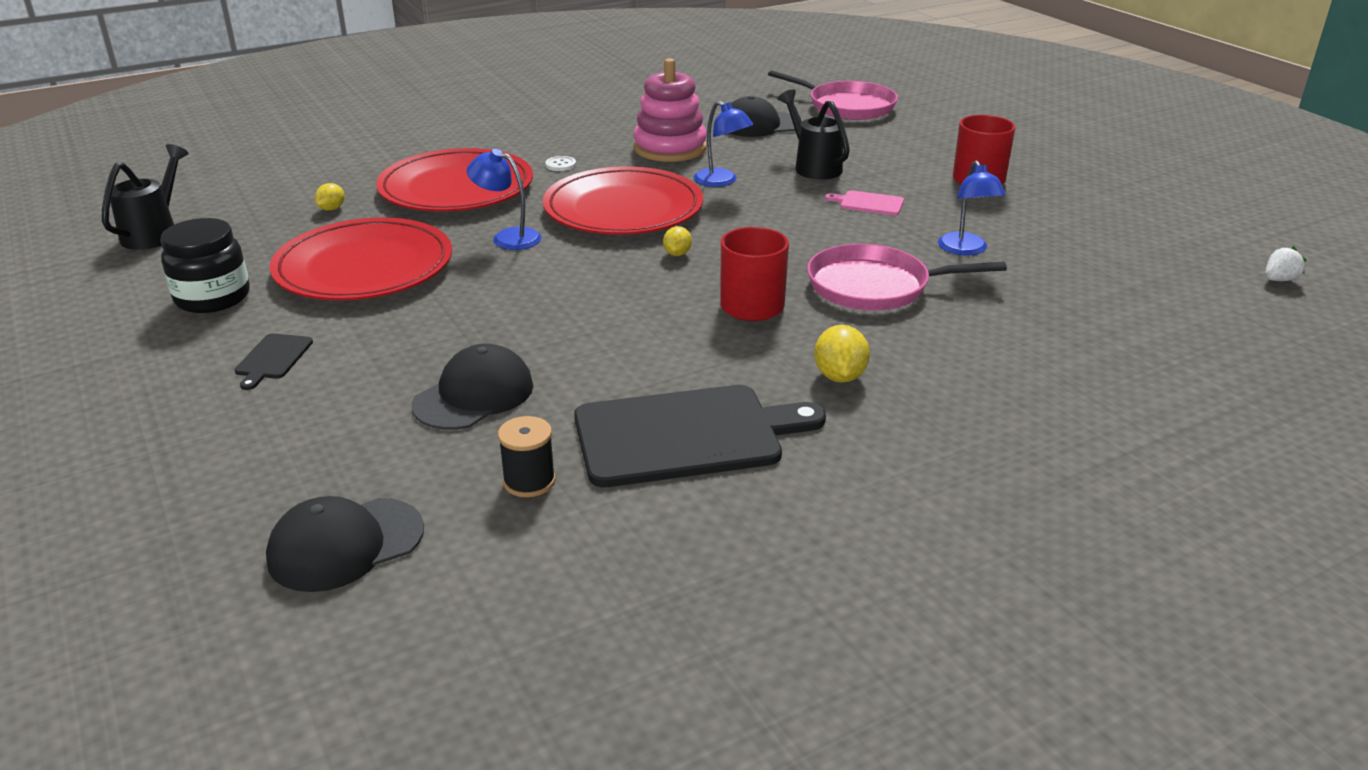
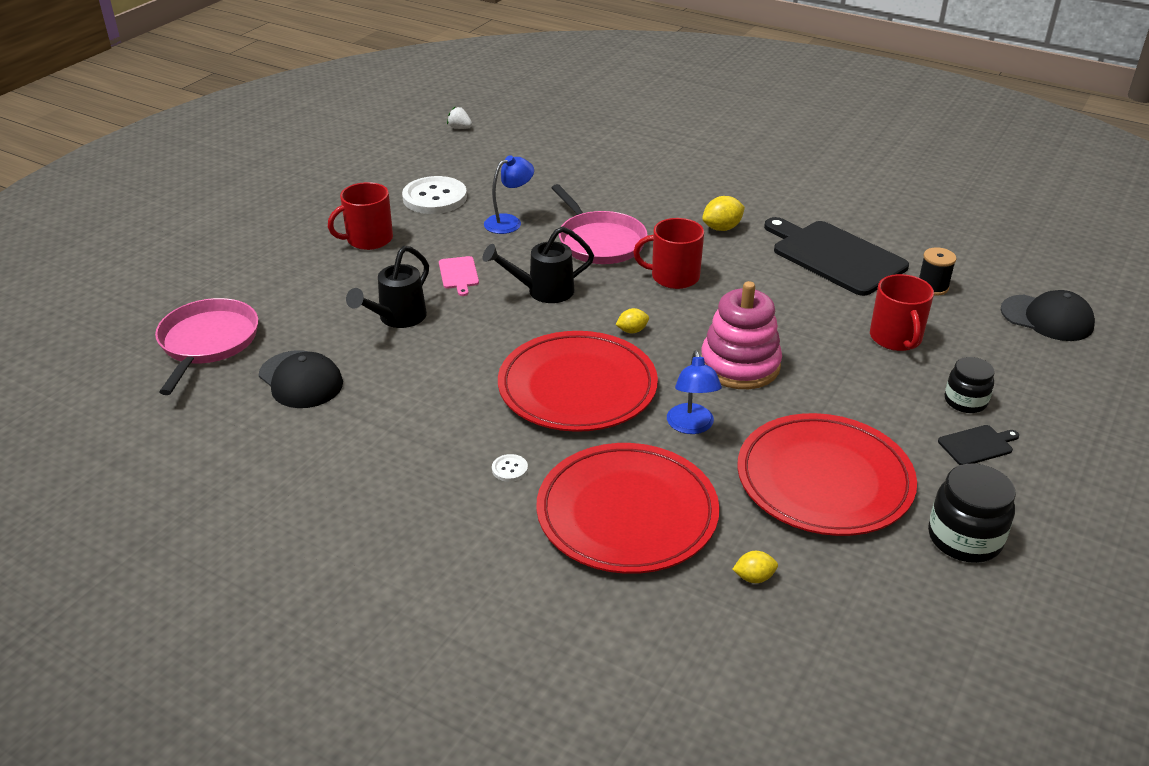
camera: 120 degrees left, 5 degrees up
(155, 233) = (937, 684): black watering can -> black watering can (543, 291)
(327, 385) = (965, 401): none -> black jar
(474, 395) = (896, 338): black cap -> red mug
(670, 148) = (410, 414): pink stacking toy -> pink stacking toy (740, 365)
(721, 181) = (471, 356): blue lamp -> none
(1058, 225) = (434, 197): none -> white button

